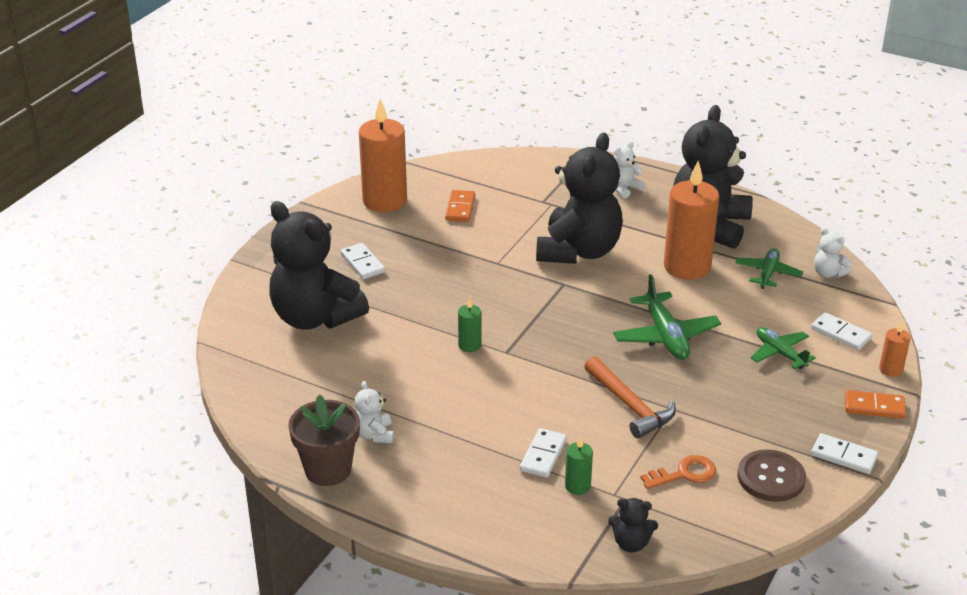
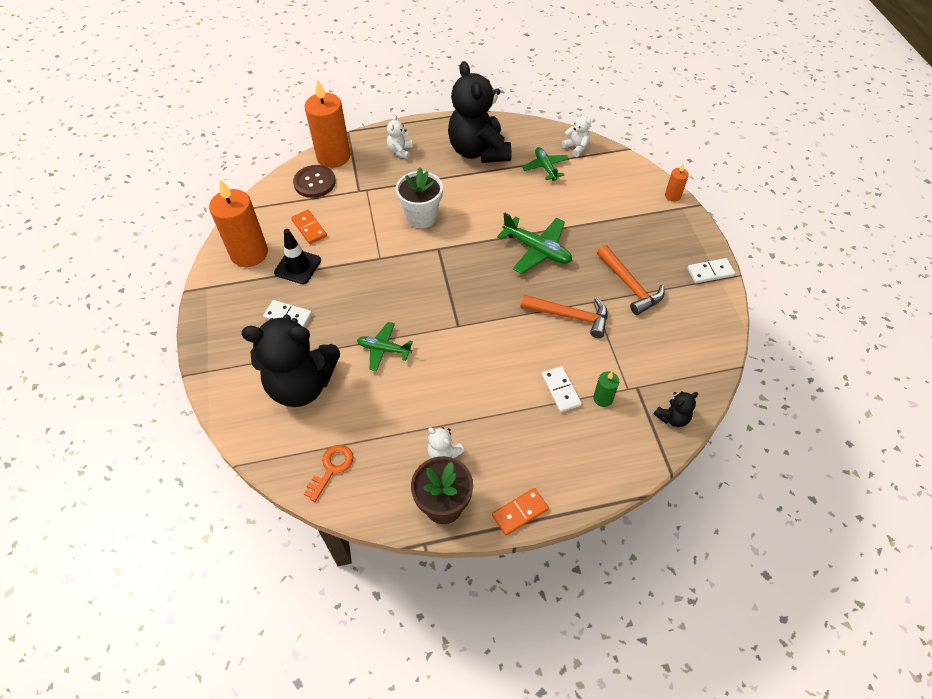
camera: 40 degrees left, 20 degrees up
(415, 231) = (298, 266): none -> black traffic cone
(469, 345) = (430, 336): green candle -> none
(578, 251) = (421, 217): black teddy bear -> white flower pot
(684, 474) = (648, 345): orange key -> orange key (332, 468)
(687, 266) = (496, 189): orange candle -> orange candle (333, 156)
(730, 417) = (629, 285): none -> orange hammer
(771, 477) = (692, 314): brown button -> brown button (314, 182)
(780, 353) = (609, 221): green plane -> green plane (384, 349)
(828, 273) = (576, 147): white teddy bear -> white teddy bear turned 135 degrees counterclockwise
(841, 334) = (624, 187): white domino -> none
(874, 407) = (690, 227): orange domino -> orange domino (520, 512)

